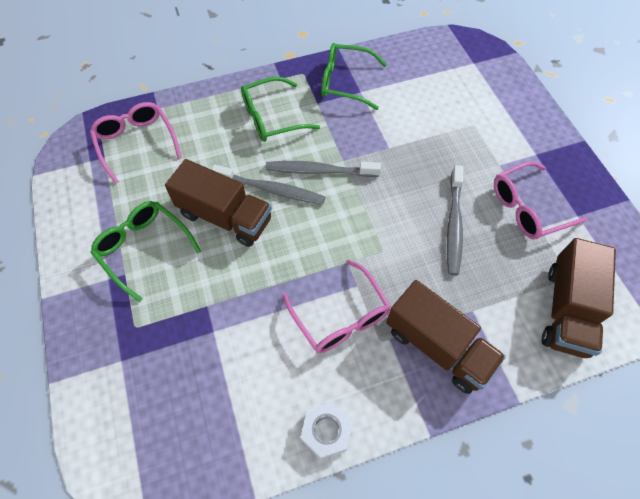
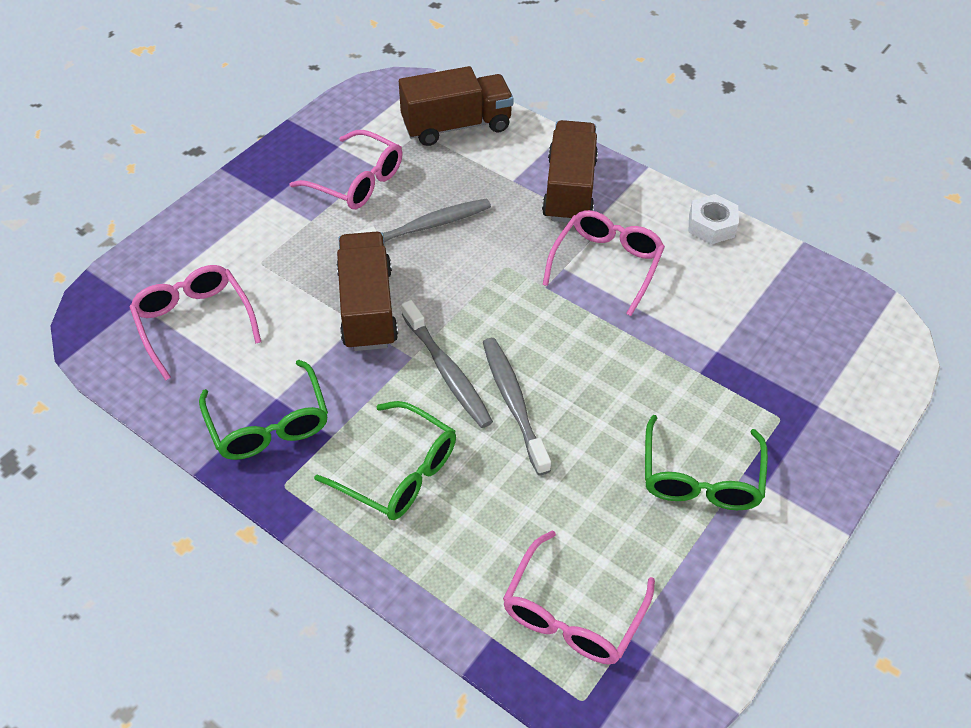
camera: 125 degrees left, 10 degrees down
(225, 217) = (589, 425): brown truck -> brown truck (368, 308)
(441, 79) = (194, 322): none -> pink glasses

